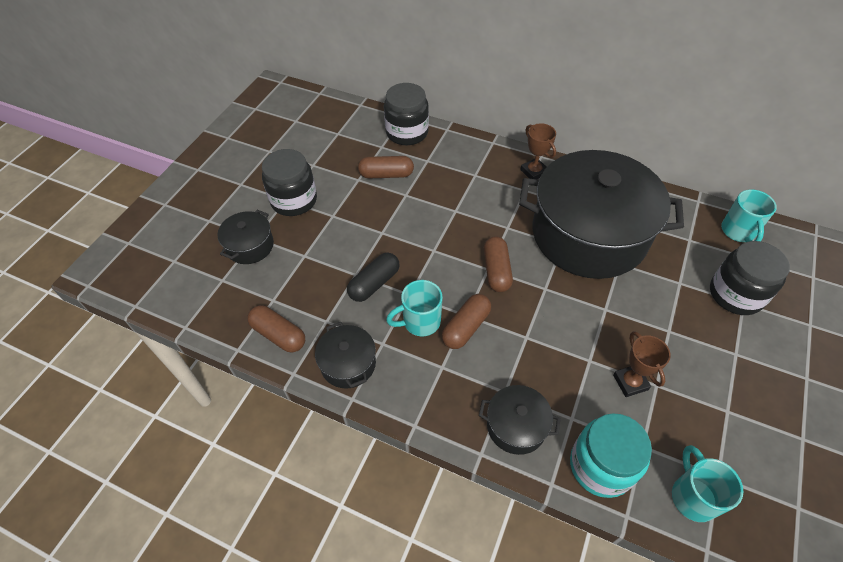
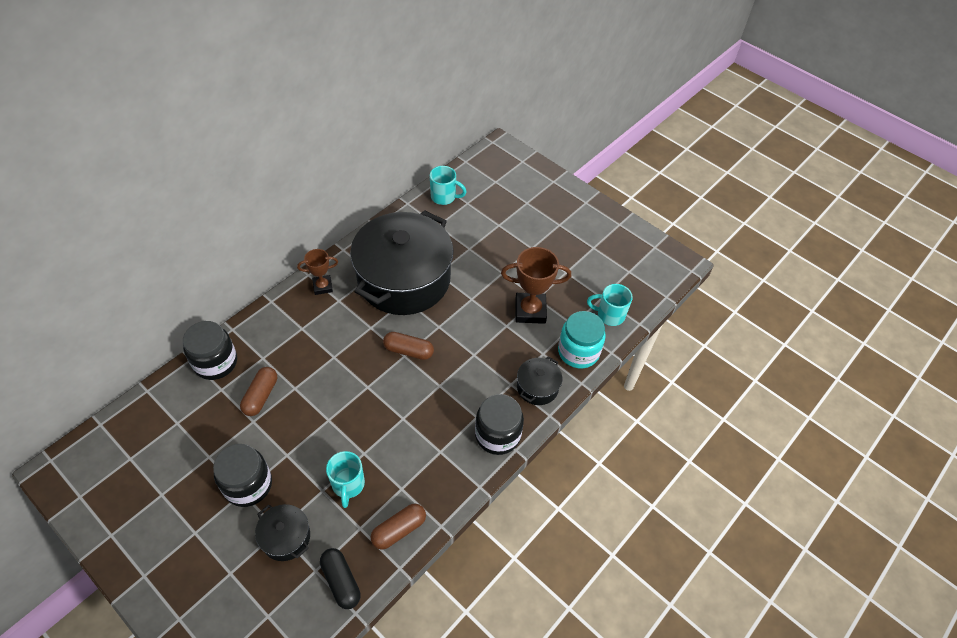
camera: 75 degrees left, 0 degrees up
(348, 364) = (448, 481): black pot -> none
(374, 283) = (380, 441): black capsule -> black capsule (341, 581)
(420, 322) = (432, 419): turquoise mug -> turquoise mug (348, 485)
(466, 327) = (450, 389): brown capsule -> none
(630, 382) = (530, 311): brown trophy -> brown trophy, size x1.67
(735, 294) = (491, 225): black jar -> black jar (497, 435)

